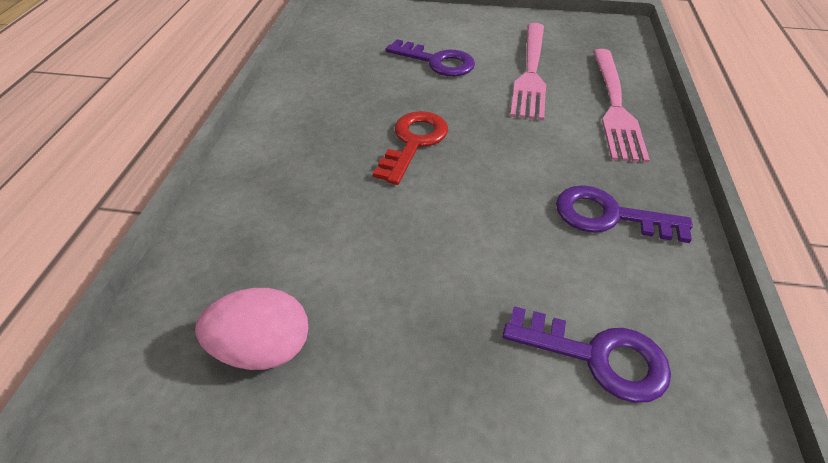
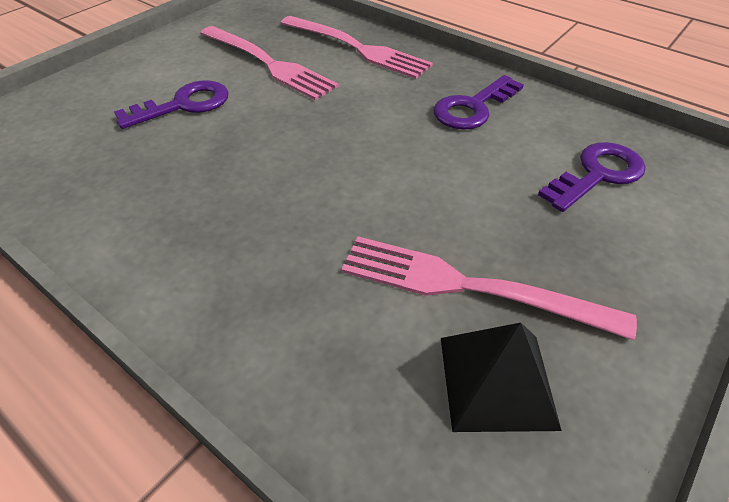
camera: 60 degrees left, 0 degrees up
(263, 348) = (497, 381): pink egg -> black pyramid
(354, 295) = (466, 286): none -> pink fork
(413, 142) = (292, 169): red key -> none

